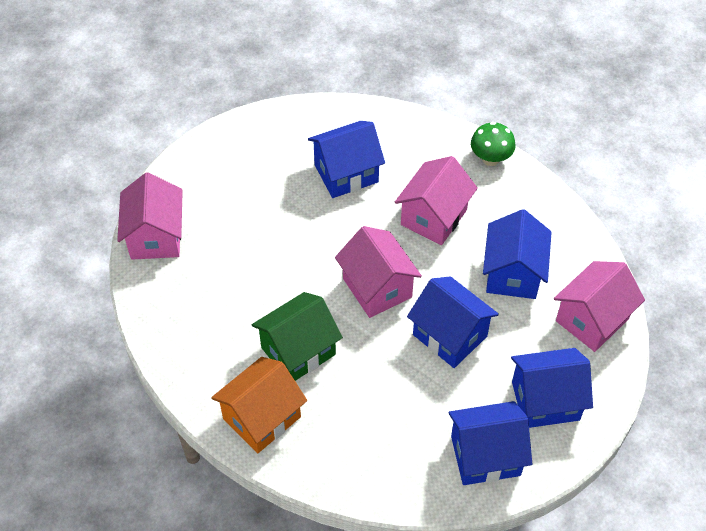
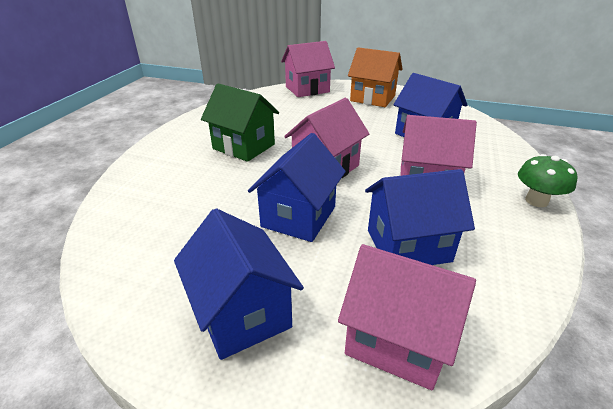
camera: 70 degrees right, 20 degrees down
(262, 418) = (179, 144): orange house -> orange house (372, 98)
(485, 456) = (153, 272): blue house -> none

